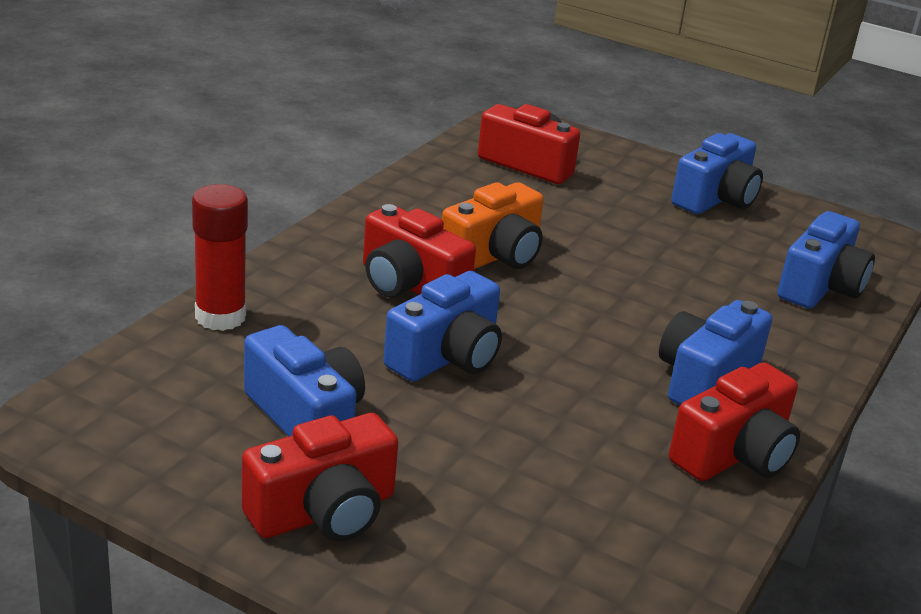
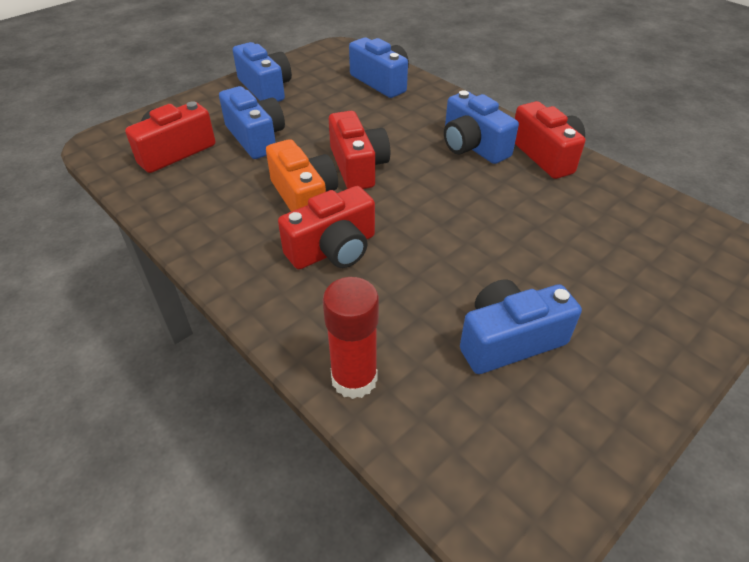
camera: 70 degrees left, 15 degrees up
(324, 512) = (623, 347): red camera -> red camera (358, 167)
(447, 357) = (436, 249): blue camera -> blue camera (256, 138)

